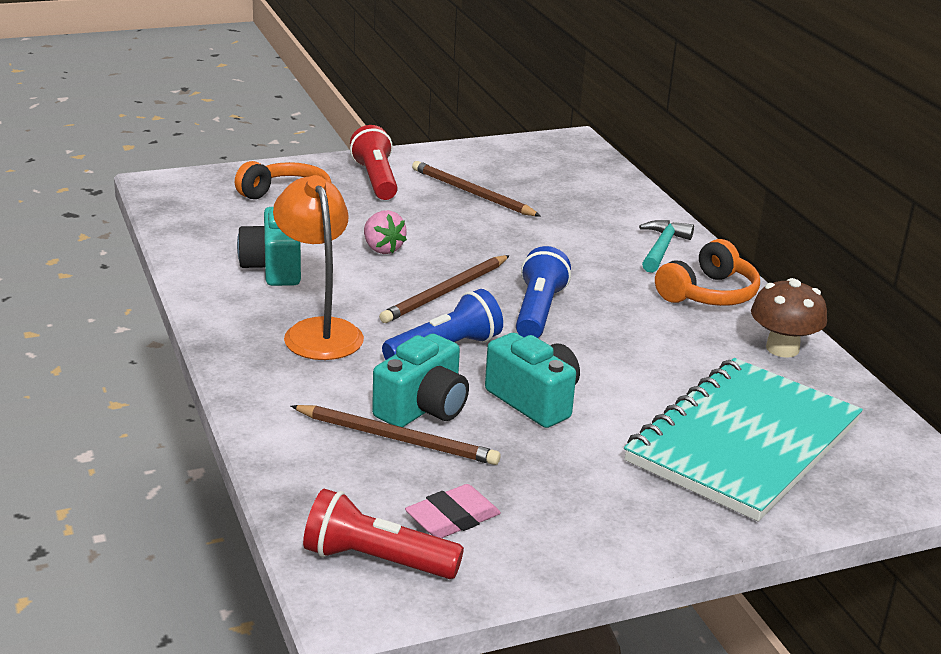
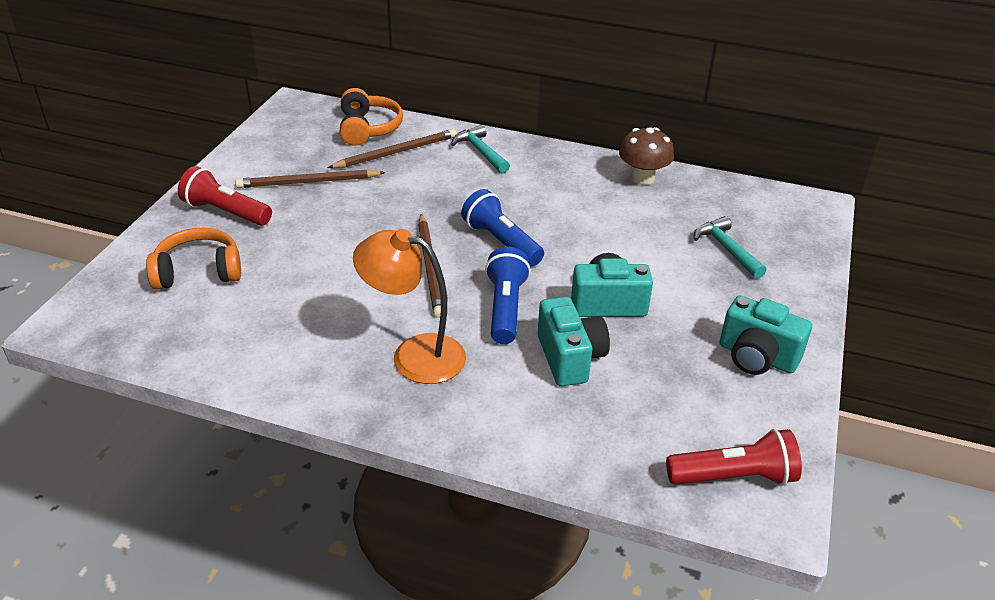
camera: 50 degrees left, 10 degrees up
(274, 268) = (293, 331): turquoise camera -> turquoise camera (756, 357)
(376, 560) = (734, 477): red flashlight -> red flashlight turned 150 degrees counterclockwise
(382, 249) = (333, 263): pink strawberry -> none
(397, 439) = (596, 390): brown pencil -> brown pencil (396, 152)
(452, 518) = (712, 414): pink eraser -> none
(708, 294) = (554, 167): orange headphones -> orange headphones (368, 128)
(743, 442) = (726, 249): turquoise notebook -> turquoise hammer

